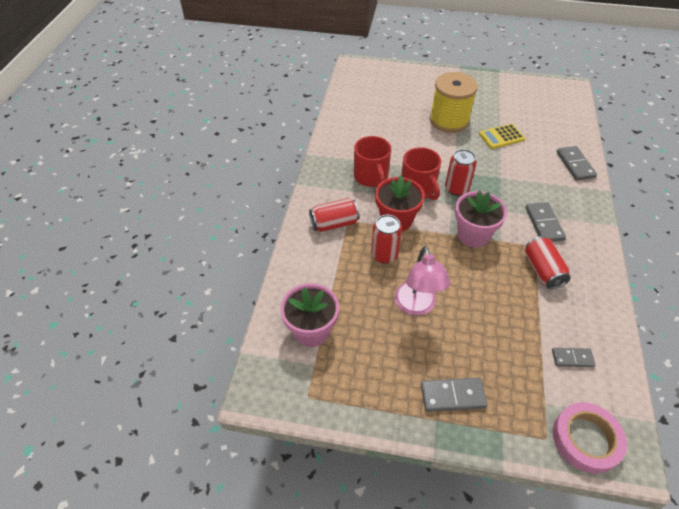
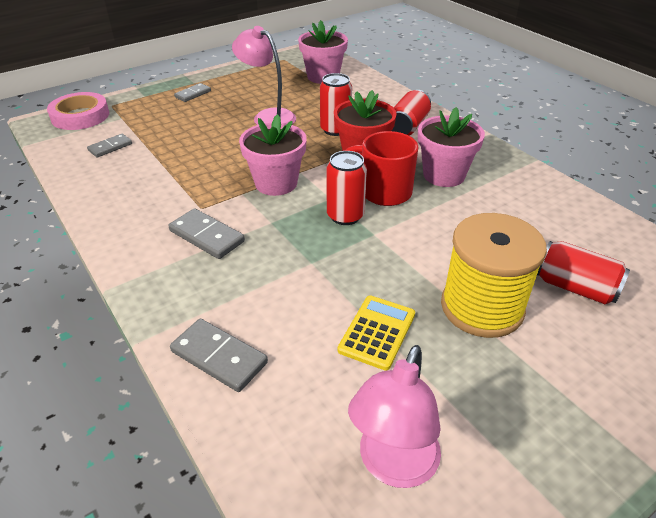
camera: 135 degrees right, 10 degrees down
(371, 177) = (444, 175): red mug -> pink flower pot
(453, 396) = (193, 94): grey domino -> grey domino, size x0.66
(536, 107) = (393, 466): none -> pink lamp
(542, 270) = (177, 191): red can -> red can (575, 287)

